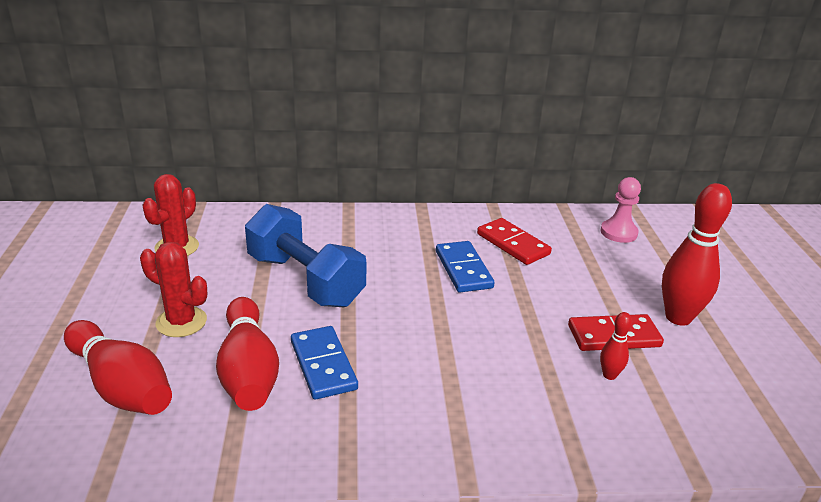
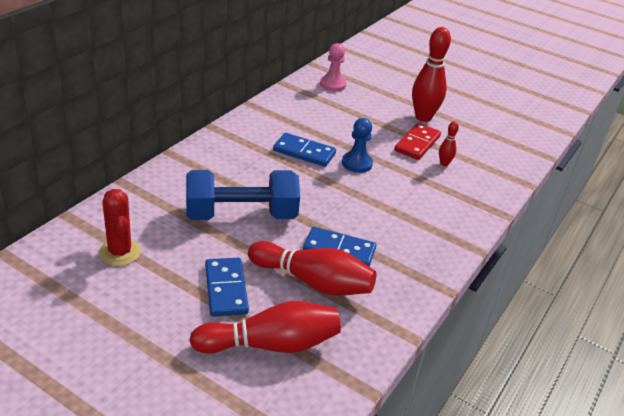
camera: 55 degrees left, 5 degrees up
(181, 322) = (226, 289): red cactus -> blue domino
(499, 310) = (357, 163): none -> blue pawn
(513, 244) = (300, 122): red domino -> none

